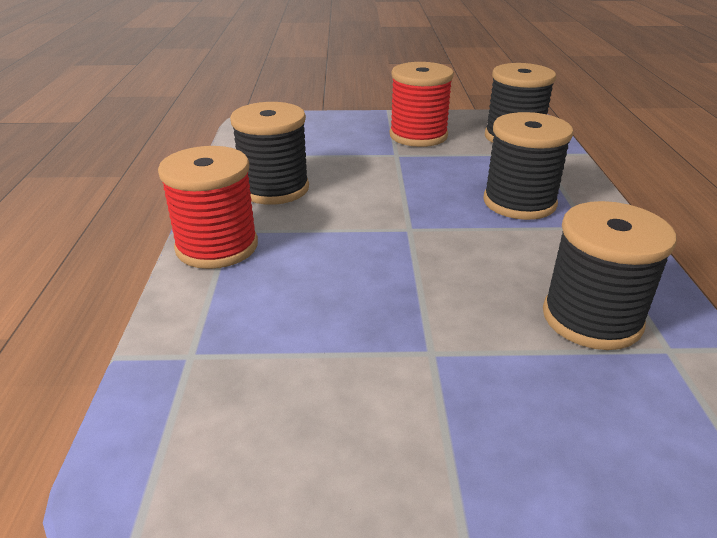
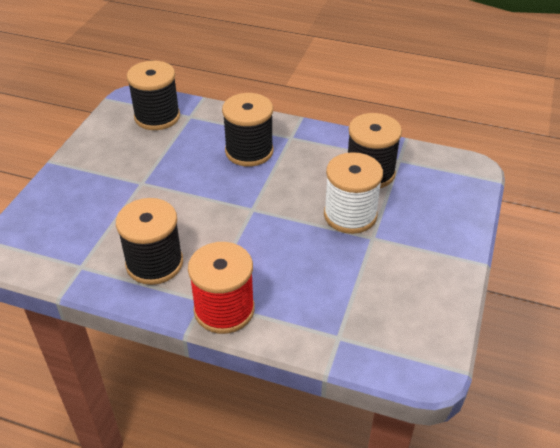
camera: 70 degrees left, 10 degrees up
(418, 136) = (118, 161): red spool -> none
(466, 316) = (350, 215): none -> white spool

